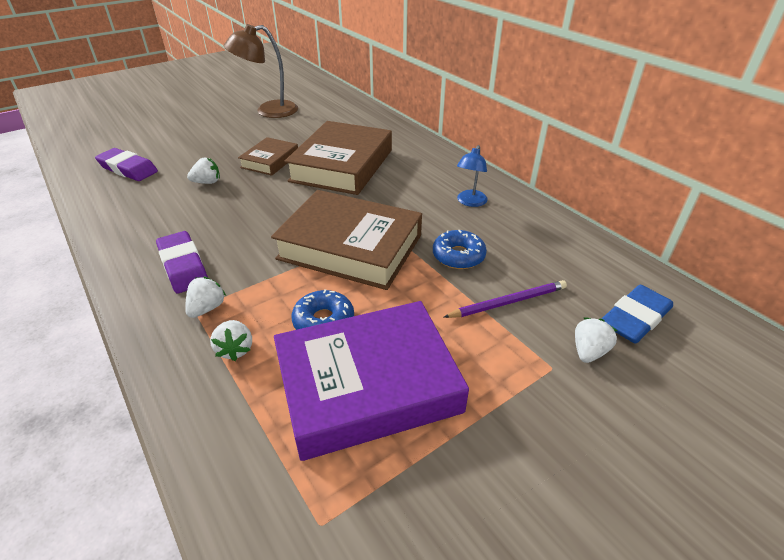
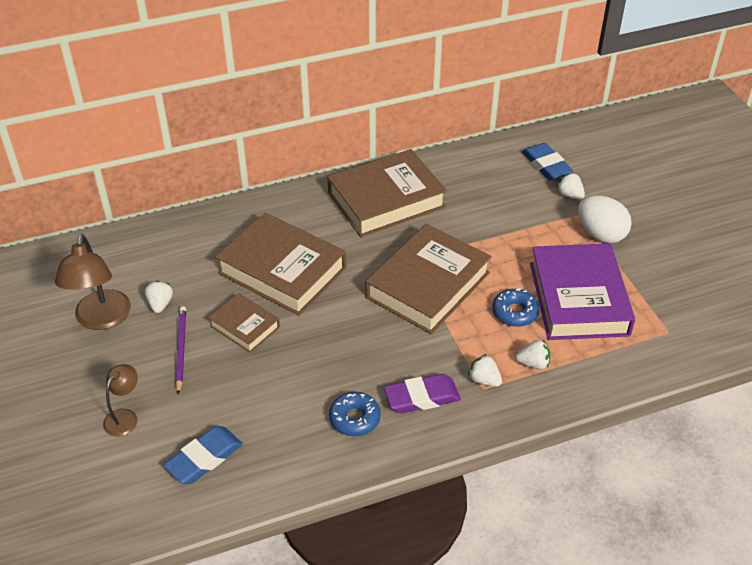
camera: 75 degrees left, 5 degrees up
(128, 169) = (204, 458): purple eraser -> blue eraser
(174, 135) = (124, 417): none -> brown lamp
(207, 182) = (271, 381): white strawberry -> white strawberry (160, 304)
(458, 256) = (459, 226): blue donut -> blue donut (354, 418)
(470, 202) = (386, 200): blue lamp -> brown book
(508, 302) = (517, 215): purple pencil -> purple pencil (181, 349)
(522, 399) = (600, 234): none -> white egg

